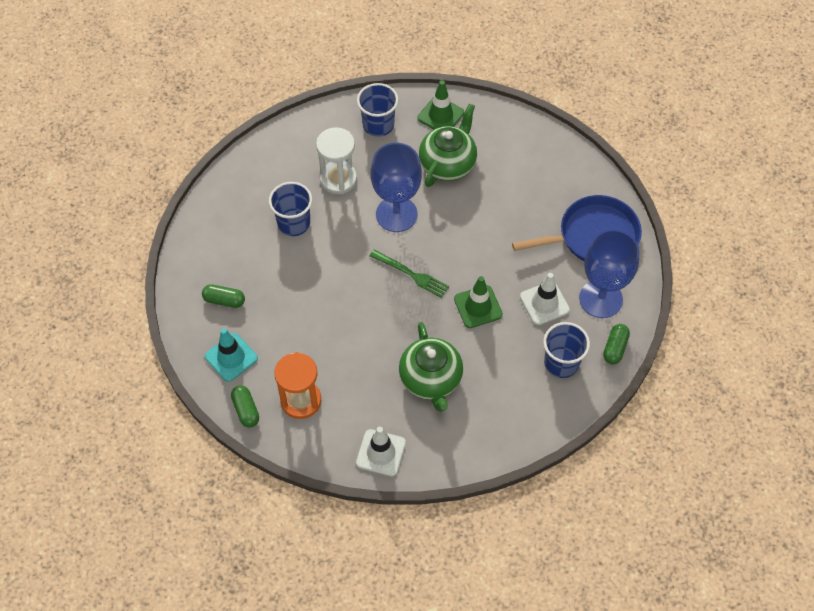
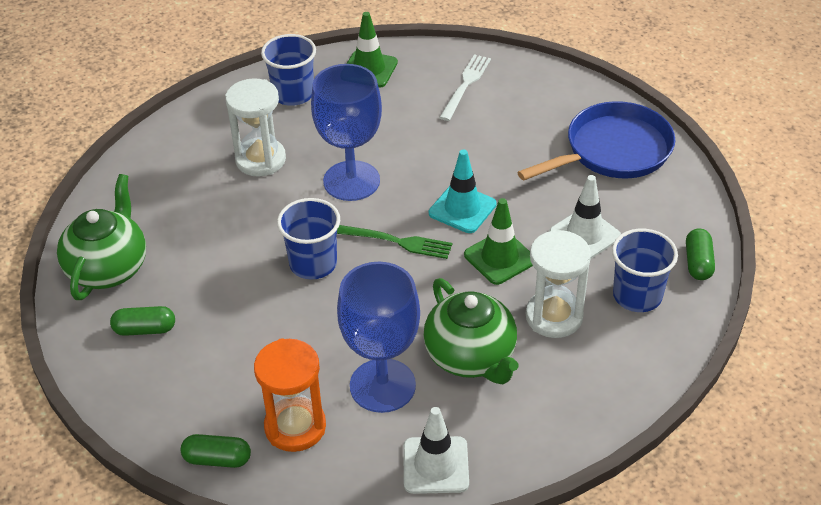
camera: 15 degrees left, 15 degrees down
(231, 357) = (175, 397): turquoise traffic cone -> turquoise traffic cone (462, 209)
(246, 410) = (217, 459): green capsule -> green capsule turned 45 degrees counterclockwise
(294, 223) = (216, 219): blue cup -> blue cup (313, 264)
(448, 164) = (397, 115): green teapot -> green teapot (108, 268)
(497, 364) = (554, 317): none -> white hourglass
(507, 148) = (465, 85): none -> white fork
(600, 299) = (654, 214): blue goblet -> blue goblet (382, 385)

